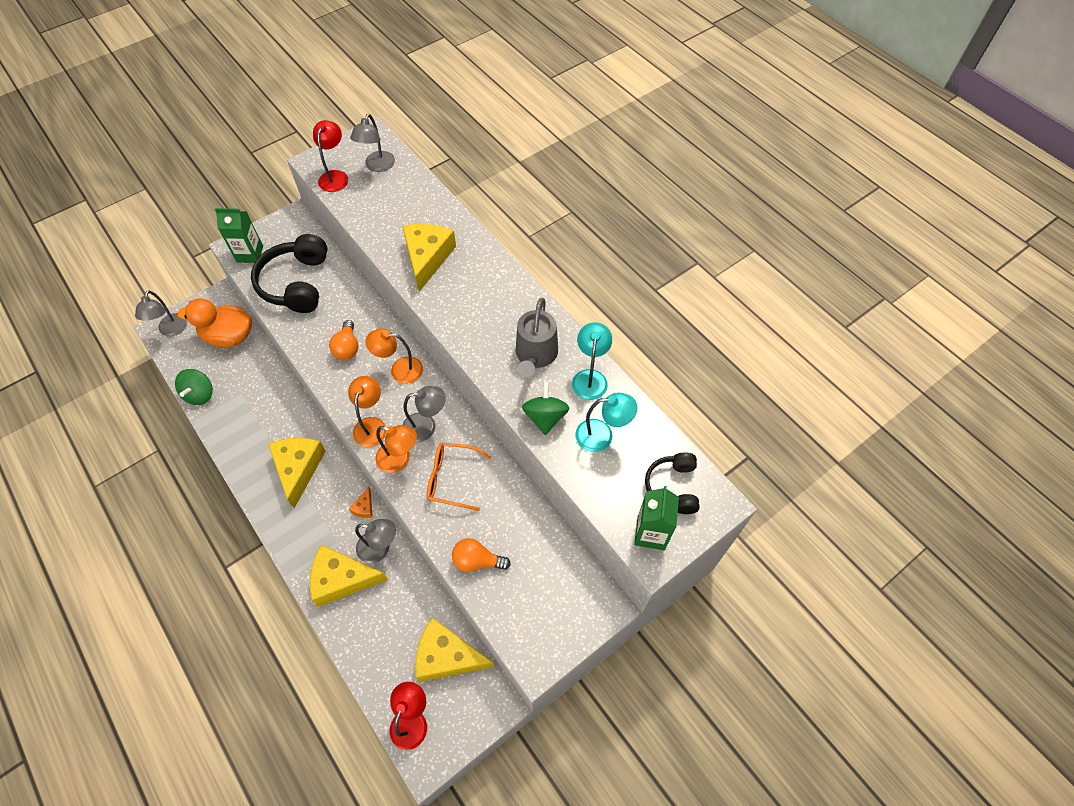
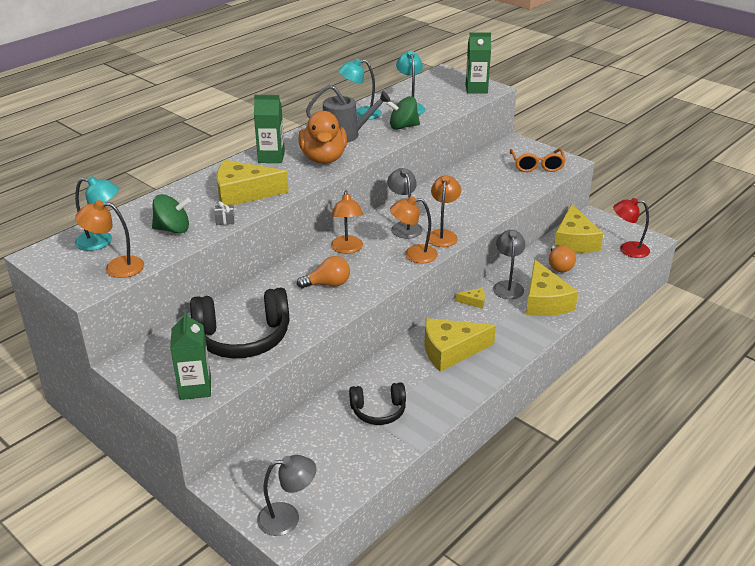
camera: 100 degrees left, 25 degrees down
(200, 394) = (383, 455): green spinning top -> green spinning top (173, 229)
(229, 336) = (290, 452): orange duck -> orange duck (323, 159)
(335, 176) = (116, 267): red lamp -> orange lamp
(364, 507) = (474, 301): orange cheese -> yellow cheese
(377, 166) = (101, 241): grey lamp -> turquoise lamp
(383, 243) = (225, 220): none -> grey gift
(452, 479) = (449, 208): orange glasses -> orange glasses (537, 165)
(477, 561) = (512, 190): orange light bulb -> orange light bulb (559, 266)
(496, 283) = (271, 157): none -> green carton
(672, 487) = (439, 84): black headphones -> black headphones (378, 411)

